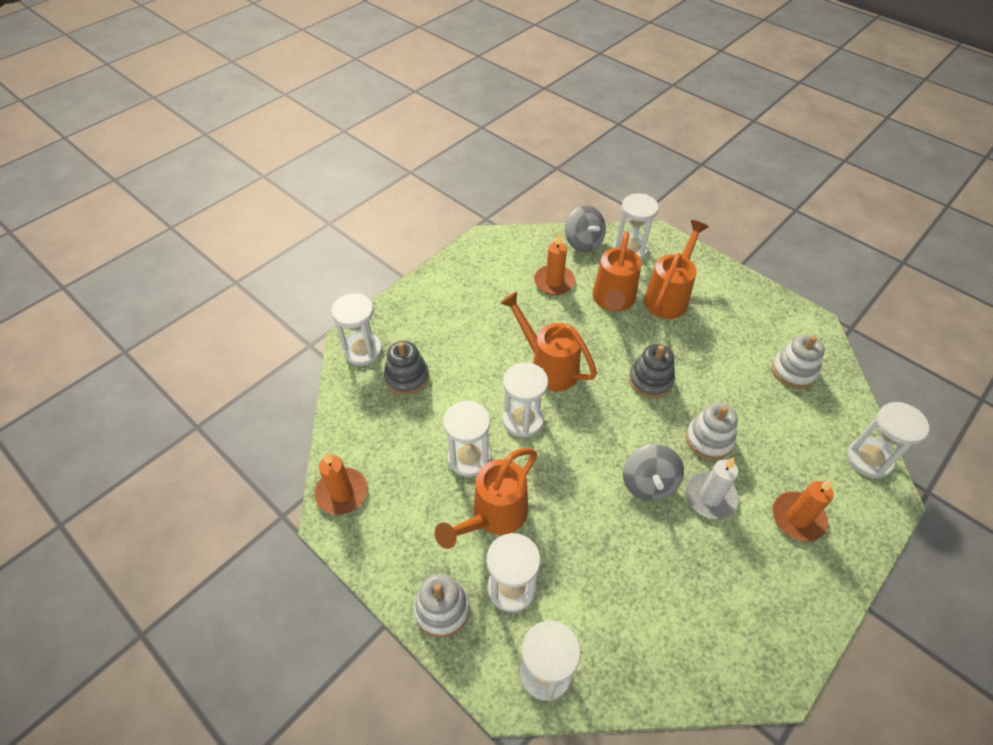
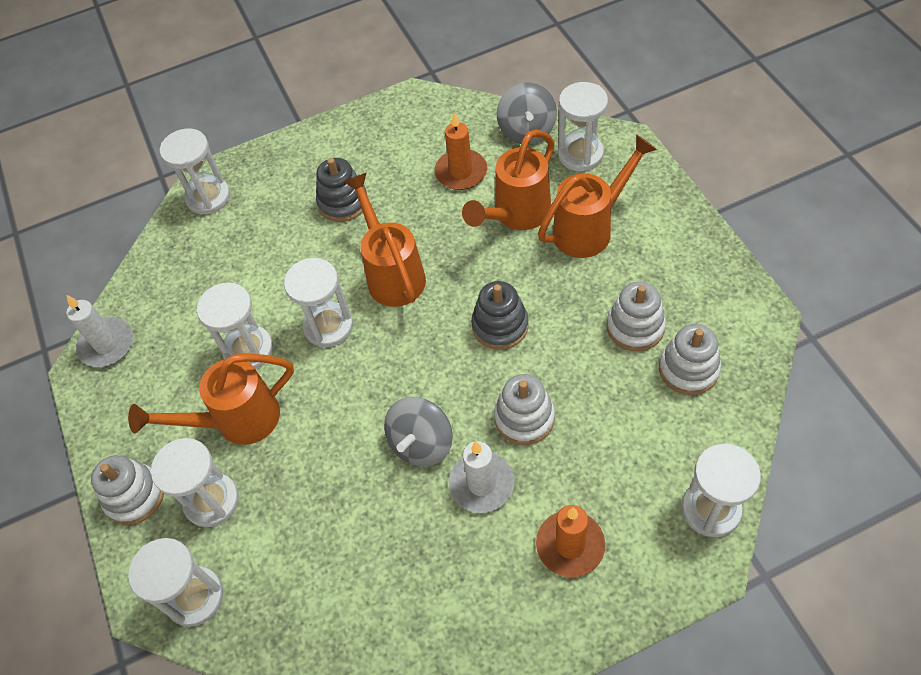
camera: 30 degrees right, 5 degrees up
(342, 493) = (107, 344): orange candle -> white candle
(407, 377) = (236, 240): grey stacking toy -> grey stacking toy (343, 202)
(741, 354) = (635, 327): none -> white stacking toy

